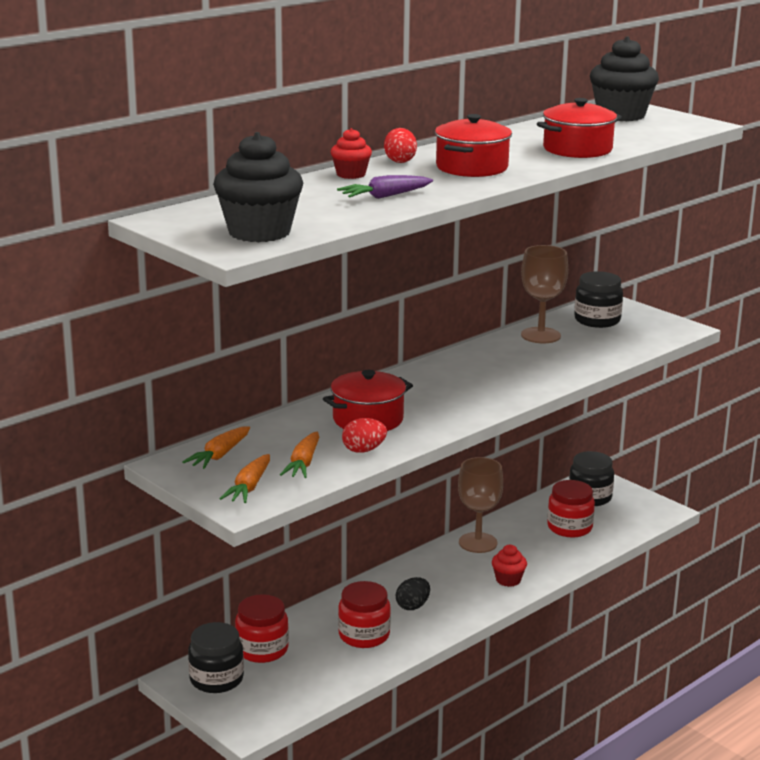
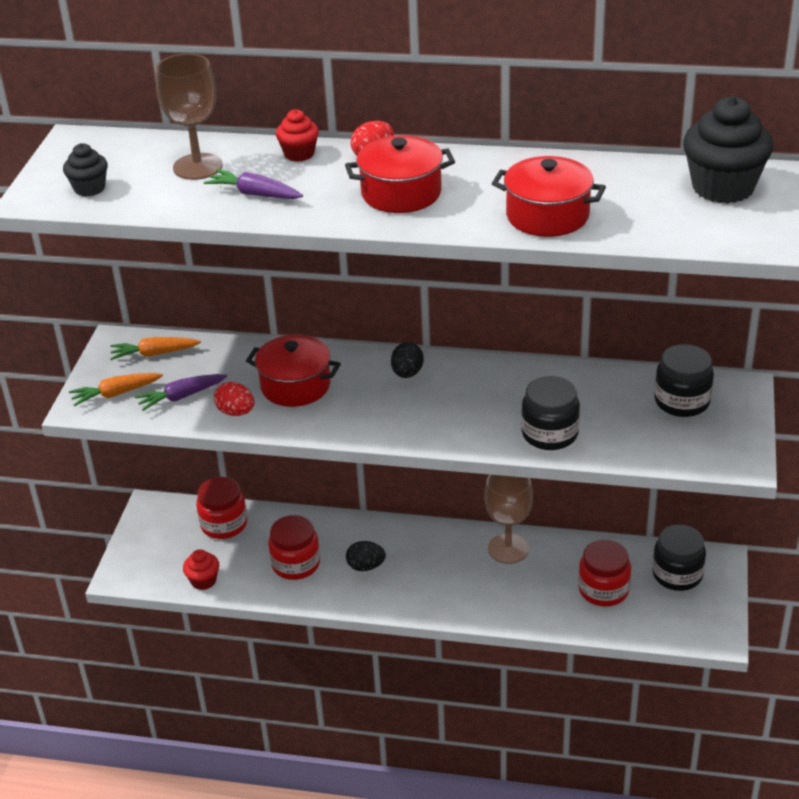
camera: 55 degrees right, 15 degrees up
(216, 679) = (165, 525): black jar -> black jar (549, 434)
(259, 232) = (89, 188): black cupcake -> black cupcake, size x0.52
(303, 463) = (181, 397): orange carrot -> purple carrot
(422, 380) = (407, 373): none -> black egg
(508, 580) = (467, 598): red cupcake -> red cupcake (203, 581)
(540, 335) = (595, 387): brown goblet -> brown goblet (197, 167)

